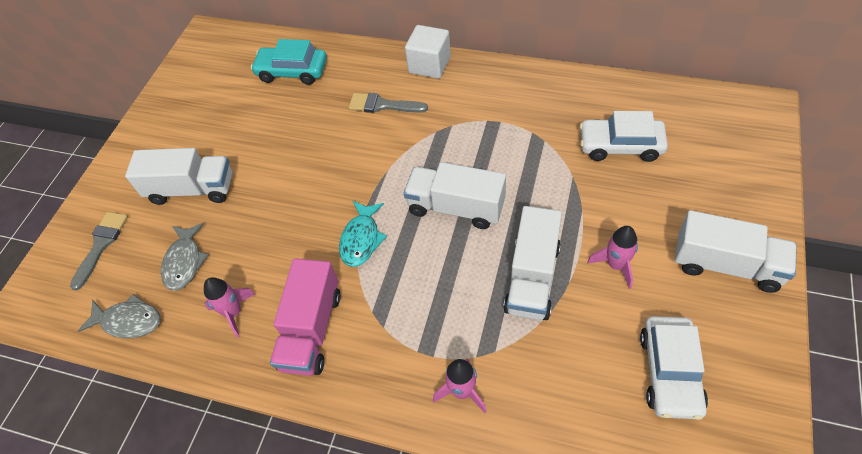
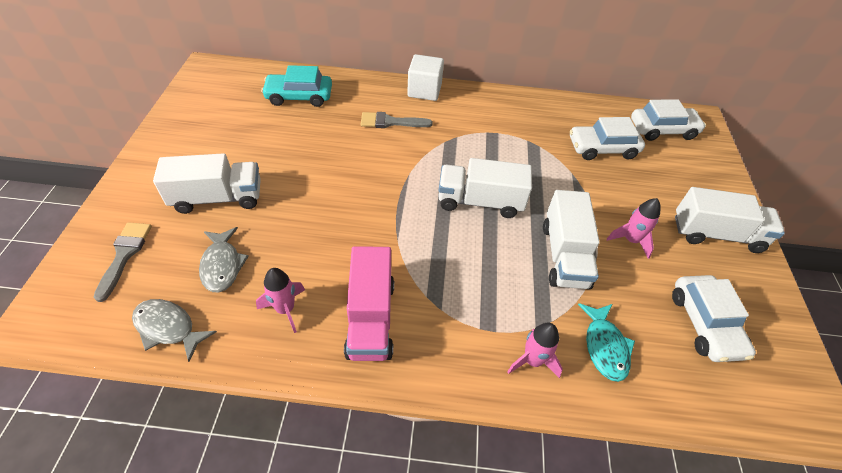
camera: 20 degrees left, 5 degrees down
(128, 321) = (168, 328): grey fish -> grey fish turned 150 degrees counterclockwise
(361, 239) = (400, 233): turquoise fish -> turquoise fish (605, 347)
(707, 122) = (662, 130): none -> white car

